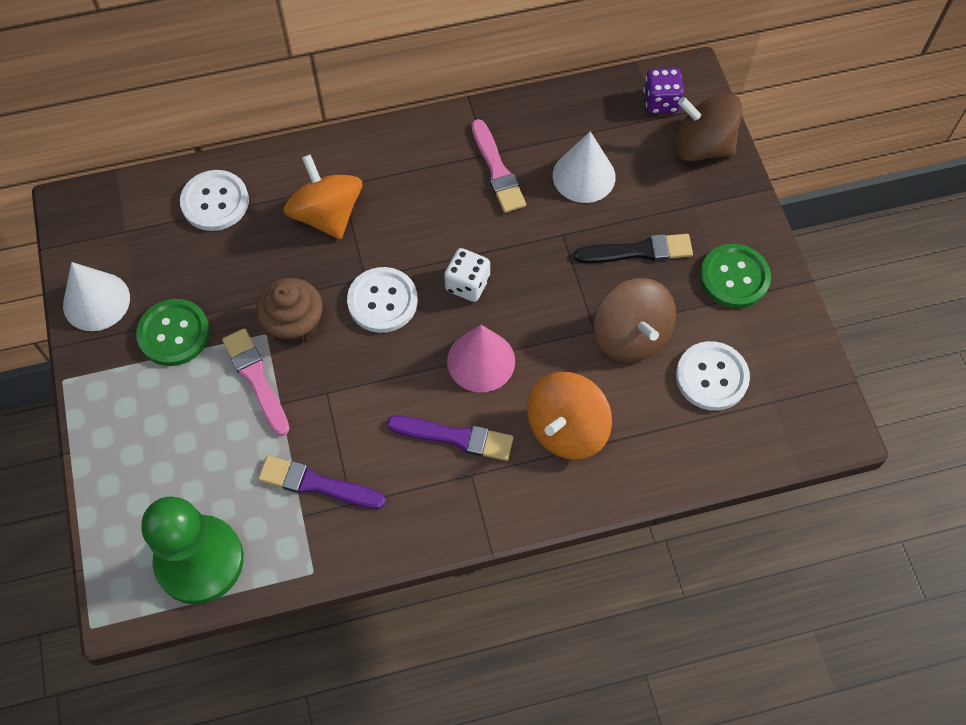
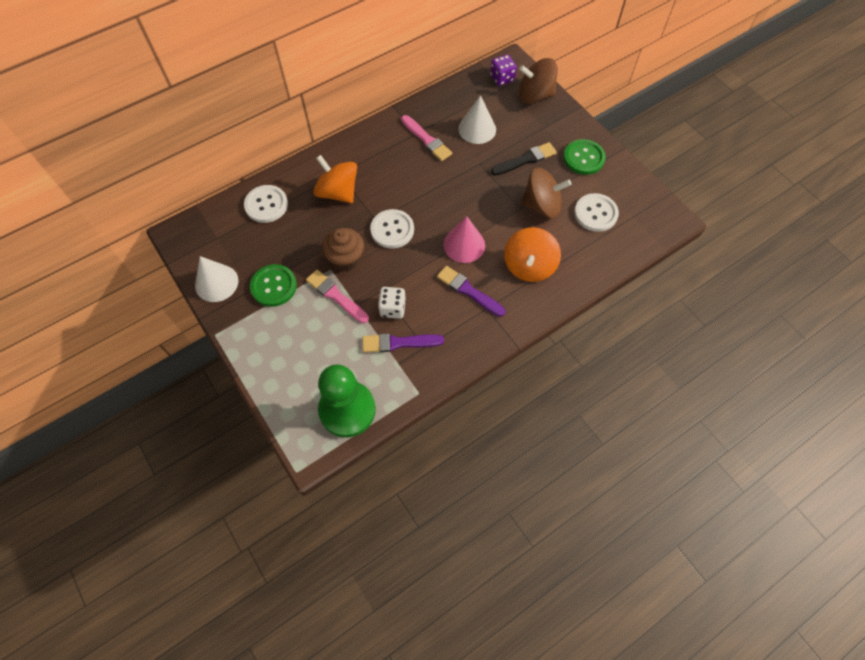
camera: 20 degrees left, 0 degrees up
(455, 437) = (468, 291): purple brush -> purple brush turned 135 degrees counterclockwise
(467, 284) = (437, 206): white dice -> white dice (392, 308)
(630, 336) = (542, 205): brown spinning top -> brown spinning top turned 45 degrees counterclockwise

